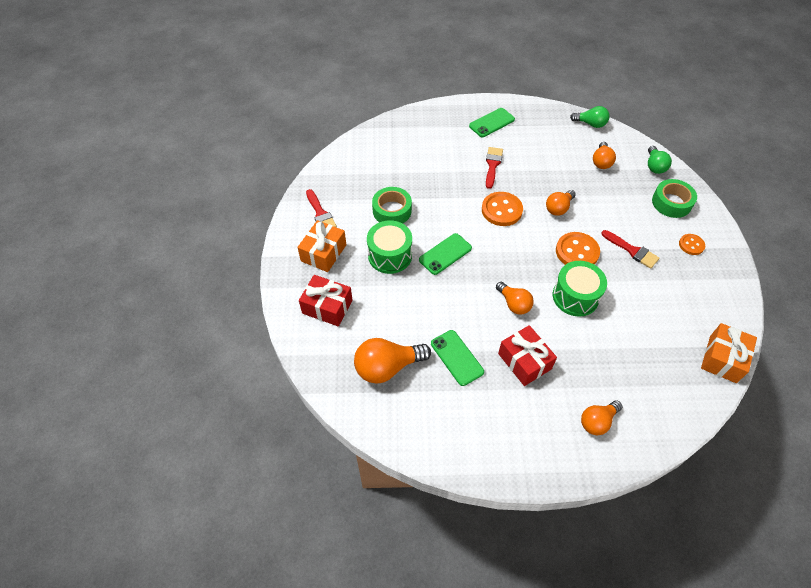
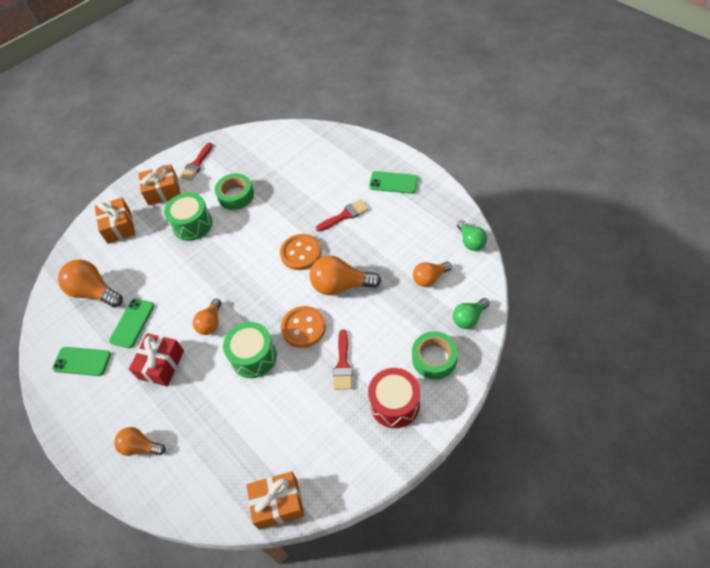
camera: 55 degrees right, 0 degrees up
(327, 307) = (119, 227): red gift -> orange gift
(445, 254) = (222, 252): green phone -> green phone (82, 361)
(558, 208) = (341, 285): orange light bulb -> orange light bulb, size x1.61
(691, 245) = (394, 404): orange button -> red drum

